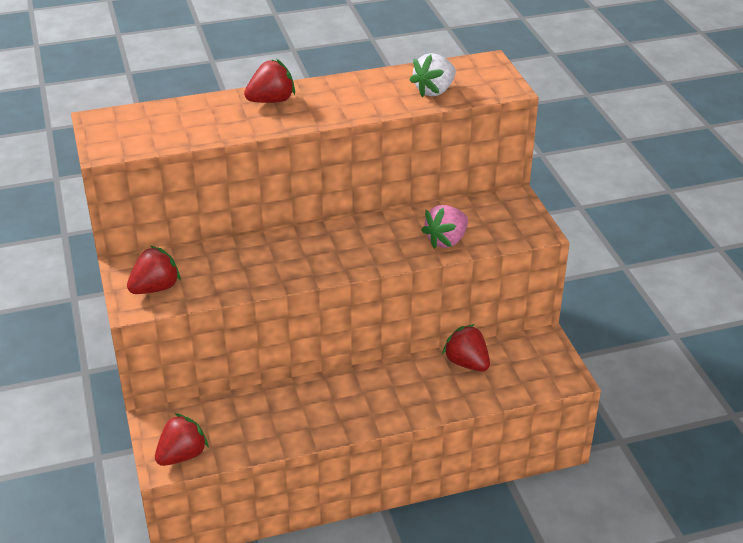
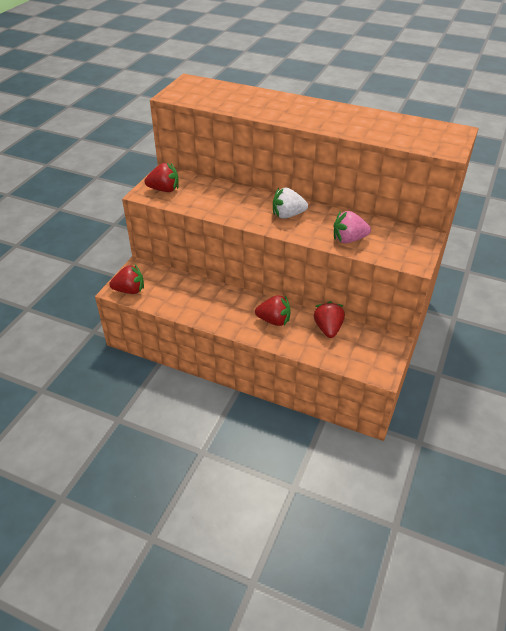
camera: 40 degrees right, 5 degrees up
(271, 101) = (289, 103): red strawberry -> red strawberry (274, 320)
(434, 91) = (396, 133): white strawberry -> white strawberry (287, 215)

